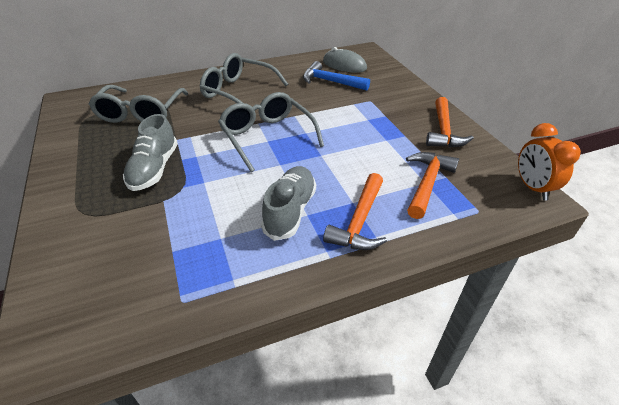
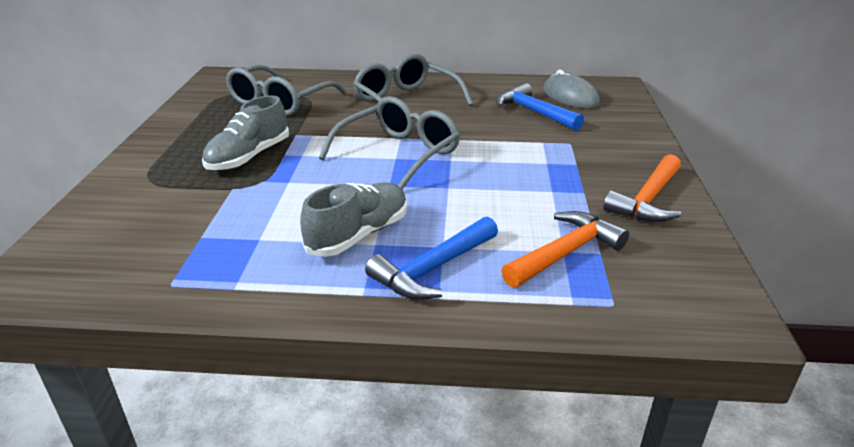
camera: 25 degrees right, 10 degrees down
(267, 136) = (399, 154): grey glasses -> grey glasses turned 45 degrees clockwise
(359, 221) = (433, 269): orange hammer -> blue hammer
(532, 188) = (729, 301): orange clock -> none

